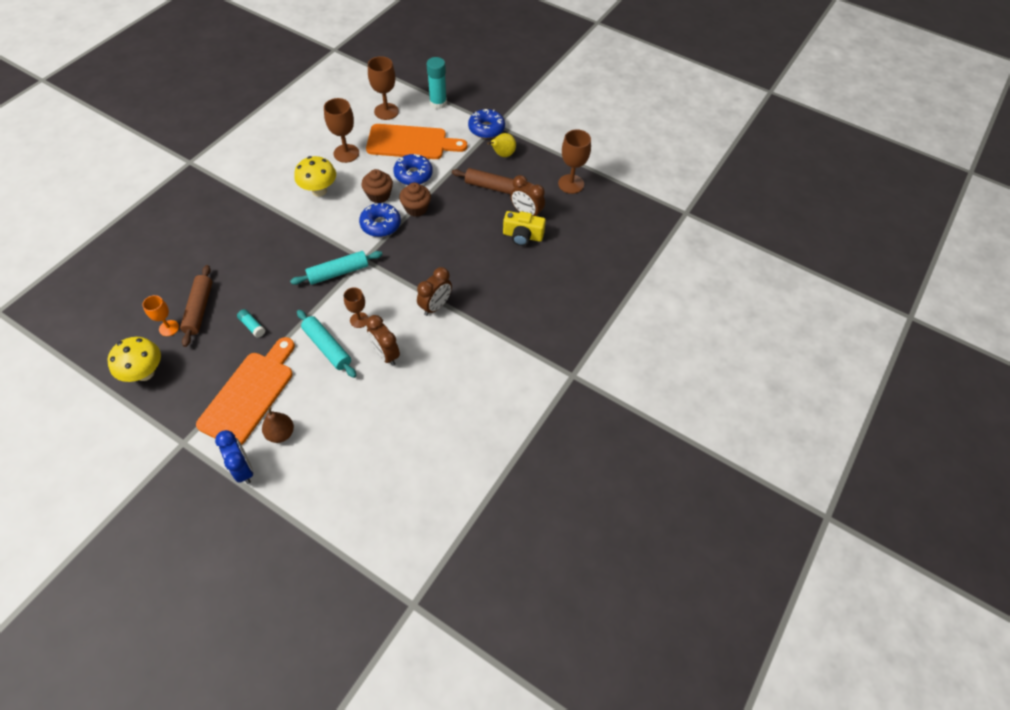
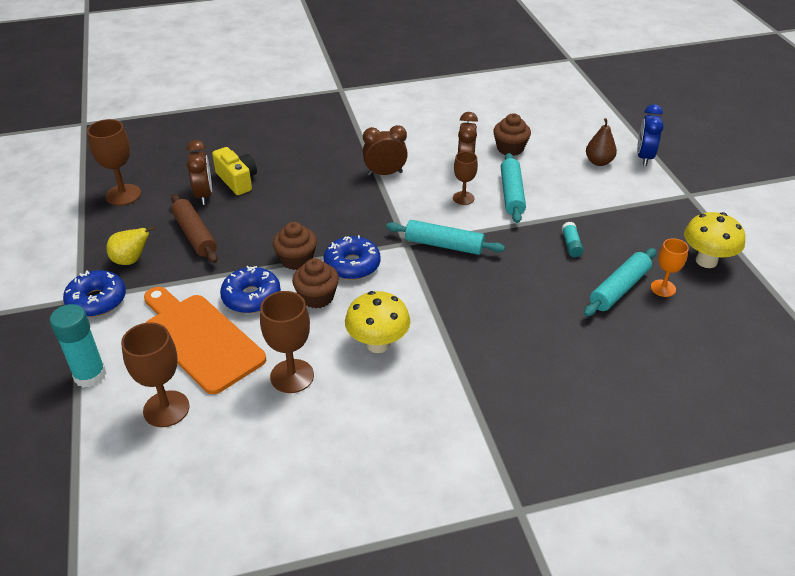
camera: 135 degrees left, 15 degrees down
(199, 309) = (619, 289): brown rolling pin -> turquoise rolling pin
(249, 394) = (609, 197): orange cutting board -> none
(366, 399) = (510, 148): none -> brown cupcake

